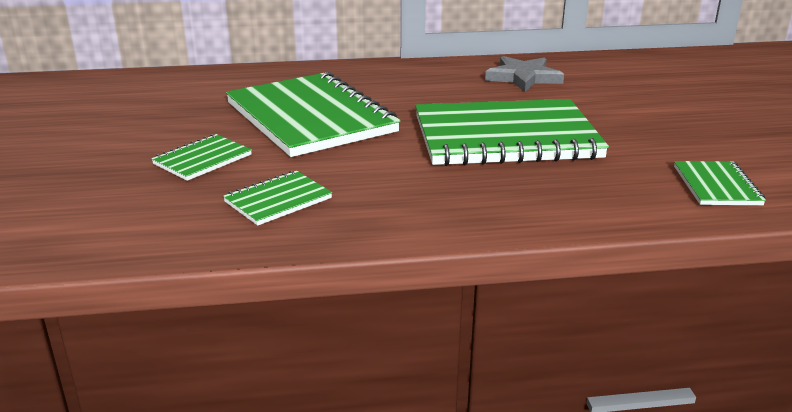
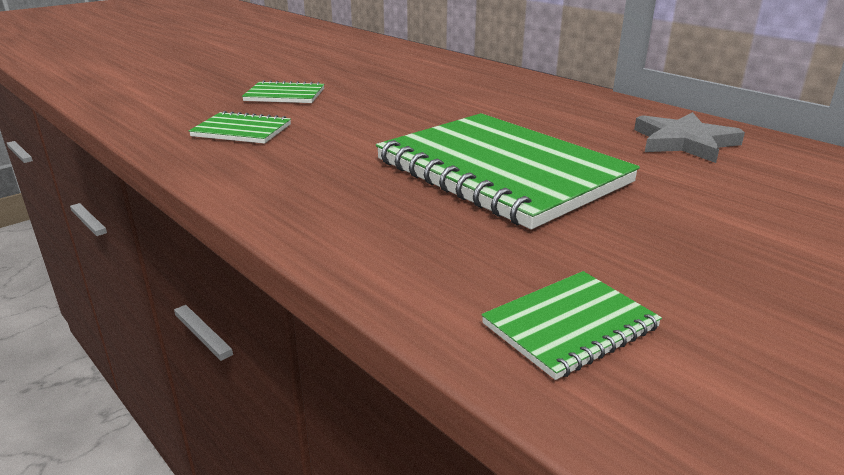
camera: 55 degrees right, 0 degrees up
(310, 118) = (411, 100): green notebook -> none

